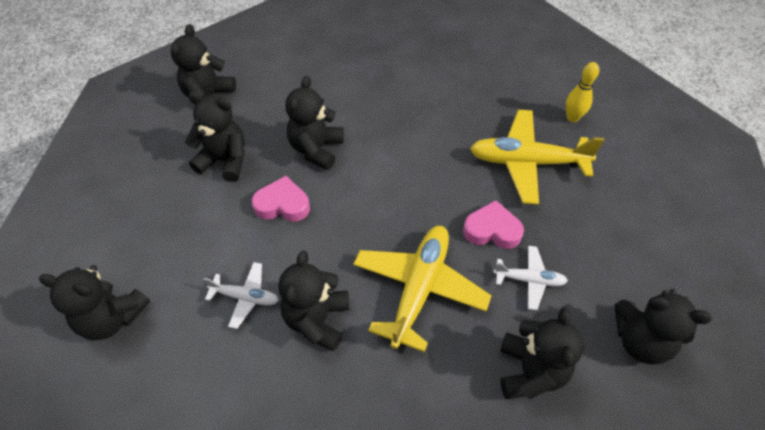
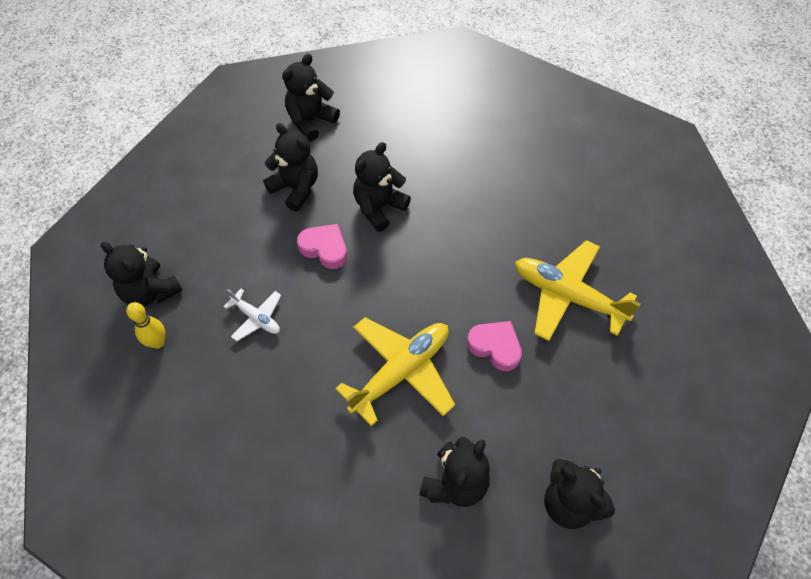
camera: 25 degrees right, 5 degrees up
(317, 319) = (303, 361): black teddy bear -> none
(529, 280) = (502, 406): white plane -> none
(572, 118) = (642, 268): yellow bowling pin -> yellow bowling pin (157, 342)

